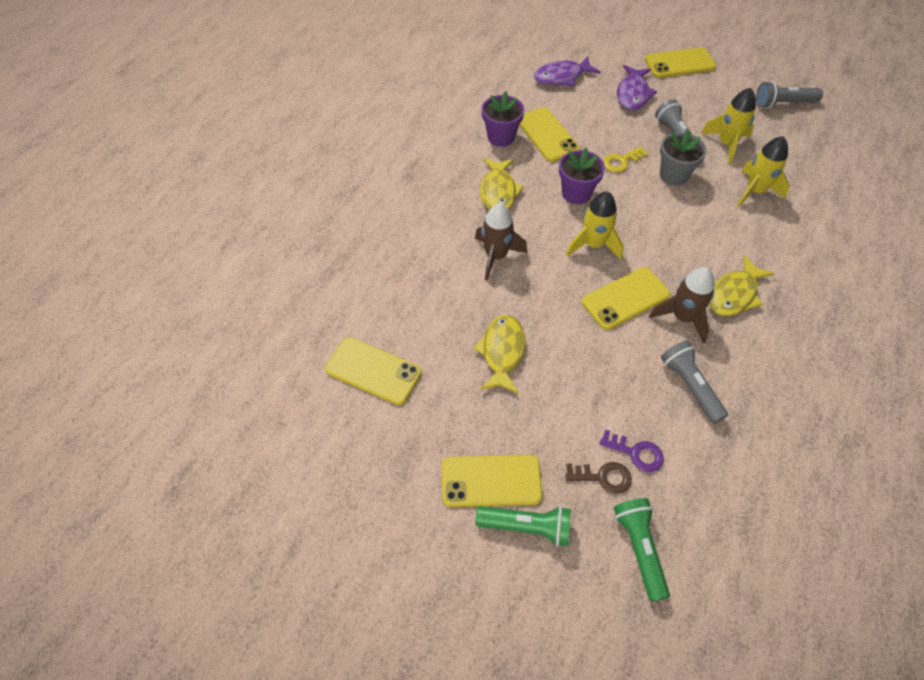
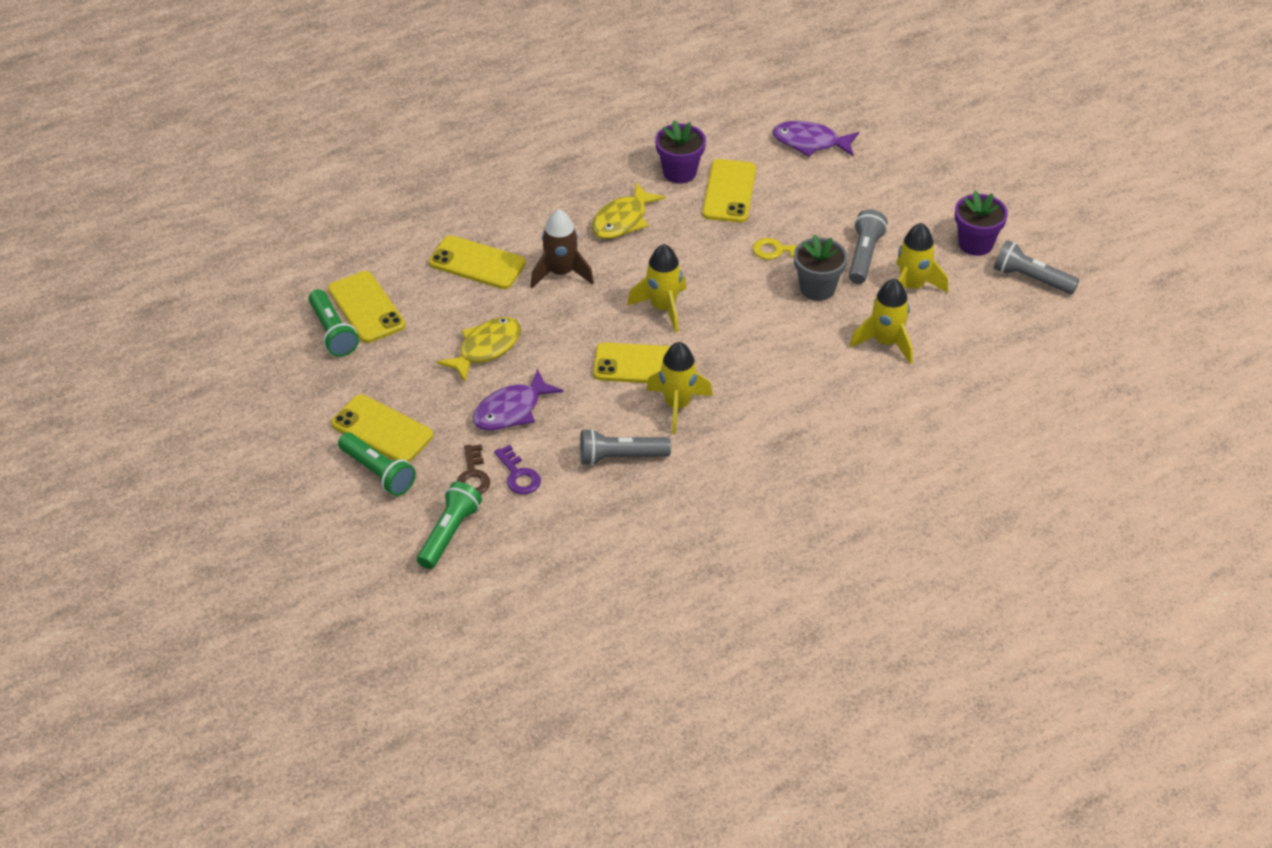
camera: 35 degrees right, 10 degrees down
(365, 411) = (332, 332): none -> green flashlight
(576, 193) = (697, 257): purple flower pot -> purple flower pot (975, 244)
(603, 477) = (473, 476): brown key -> brown key turned 45 degrees clockwise
(633, 94) = (869, 193): purple fish -> purple fish (511, 410)
(680, 63) = (962, 186): yellow phone -> yellow phone (477, 263)
(682, 317) = (677, 405): brown rocket -> yellow rocket
(690, 386) = (621, 457): grey flashlight -> grey flashlight turned 105 degrees counterclockwise
(734, 294) = (750, 413): yellow fish -> none

